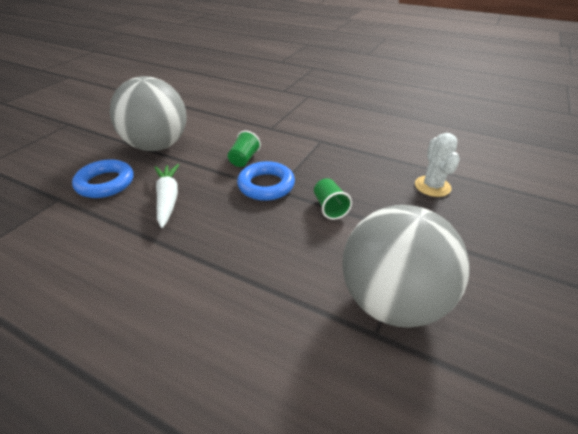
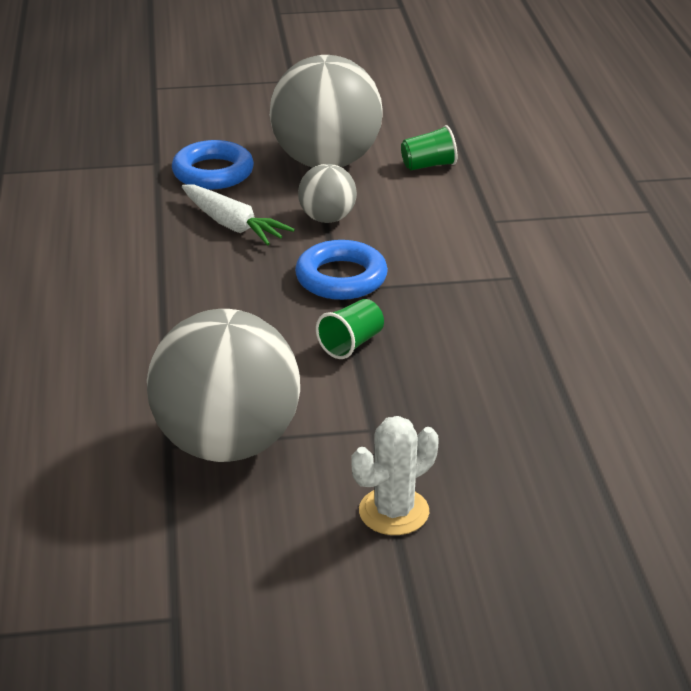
camera: 55 degrees right, 5 degrees down
(168, 199) = (233, 225): white carrot -> white carrot turned 90 degrees clockwise
(207, 167) = (327, 218): none -> grey ball
(244, 159) = (379, 236): green cup -> green cup (428, 165)
(432, 186) = (514, 416): white cactus -> white cactus (394, 512)

